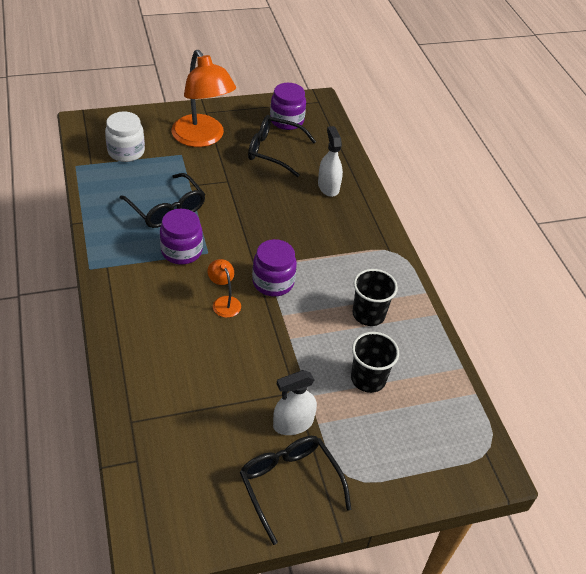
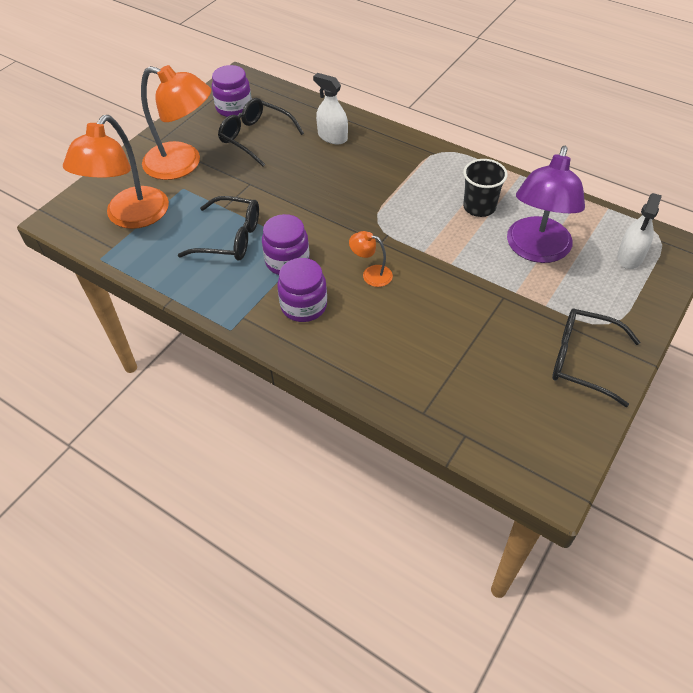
camera: 35 degrees left, 5 degrees up
(126, 152) = (131, 217): white jar -> orange lamp
(273, 151) = (255, 137): black glasses -> black glasses turned 60 degrees clockwise
(273, 282) = (386, 233): purple jar -> purple jar (304, 306)
(293, 423) = (531, 319): white spray bottle -> white spray bottle (630, 257)
(368, 379) = (536, 250): black cup -> purple lamp

